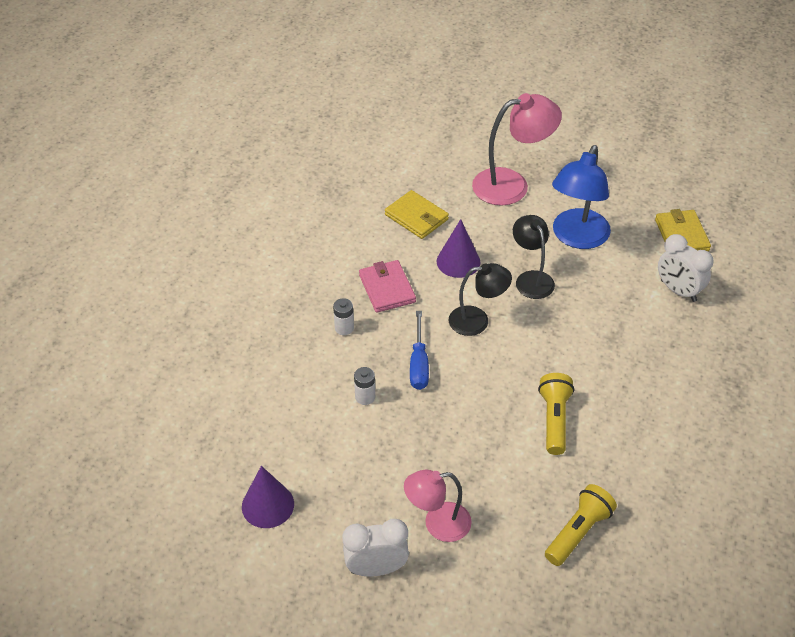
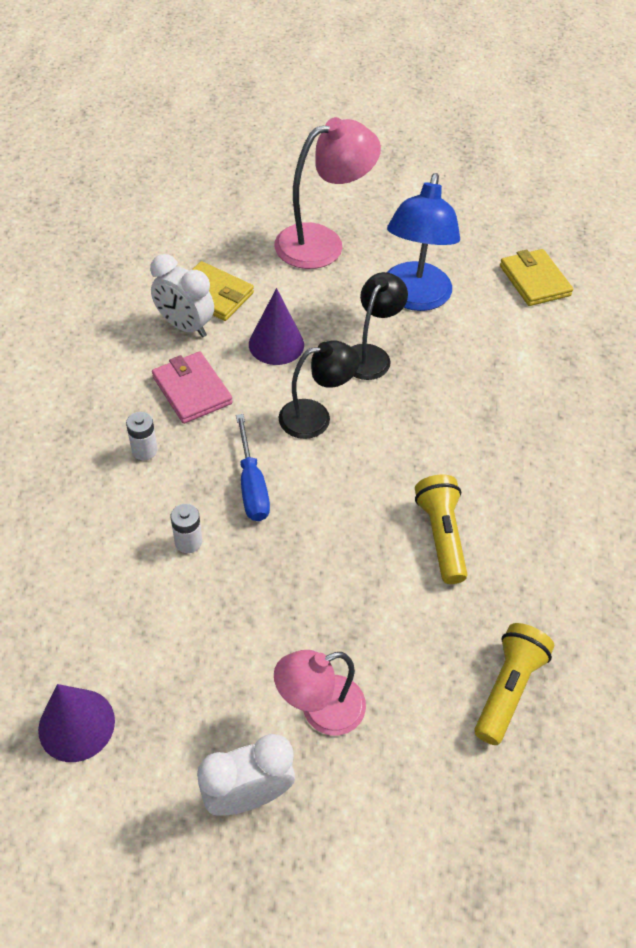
camera: 15 degrees left, 5 degrees up
(531, 279) = (371, 355): black lamp -> black lamp turned 60 degrees clockwise
(678, 291) = (548, 348): white clock -> white clock (185, 326)

